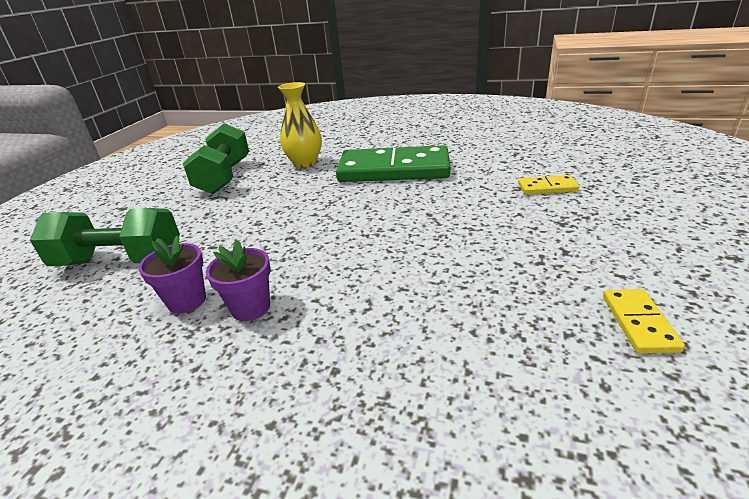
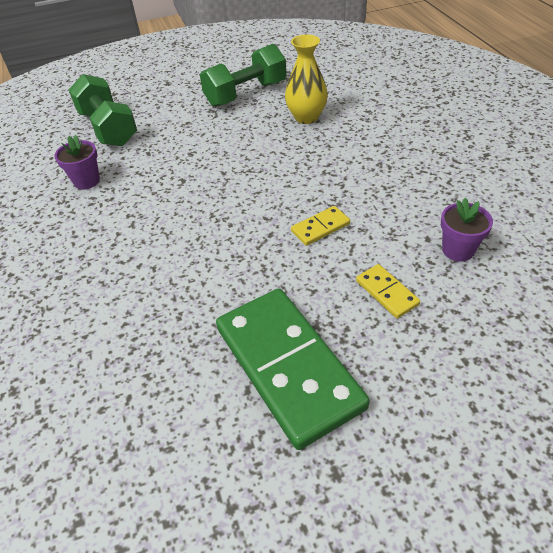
camera: 55 degrees right, 15 degrees up
(250, 308) = (94, 210): purple flower pot -> purple flower pot (458, 250)
(394, 169) = (338, 174): green domino -> green domino (288, 366)
(639, 323) = (182, 415): yellow domino -> yellow domino (320, 228)

